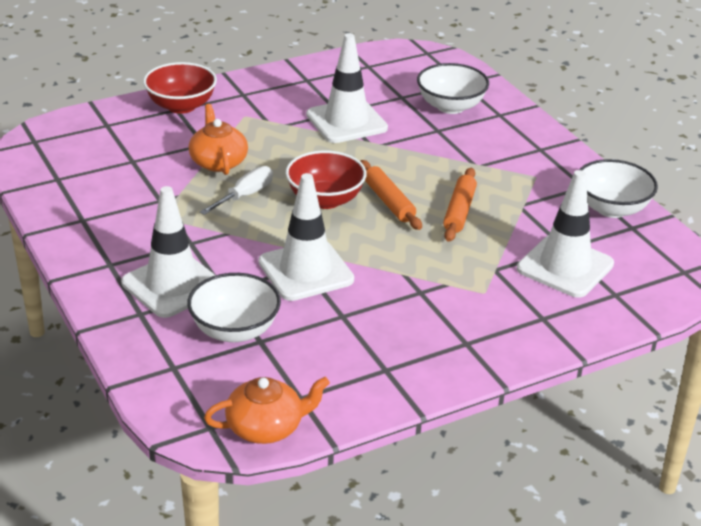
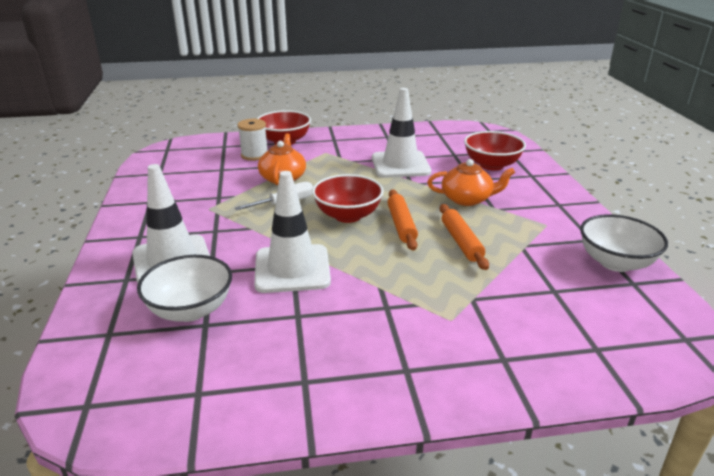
camera: 20 degrees right, 5 degrees down
(158, 133) = (254, 155): none -> white spool
(266, 427) = (139, 420): orange teapot -> orange teapot (467, 199)
(450, 106) = (491, 165): white bowl -> red bowl
(459, 211) = (461, 242): orange rolling pin -> orange rolling pin turned 45 degrees counterclockwise
(565, 266) = (548, 309): white traffic cone -> none

